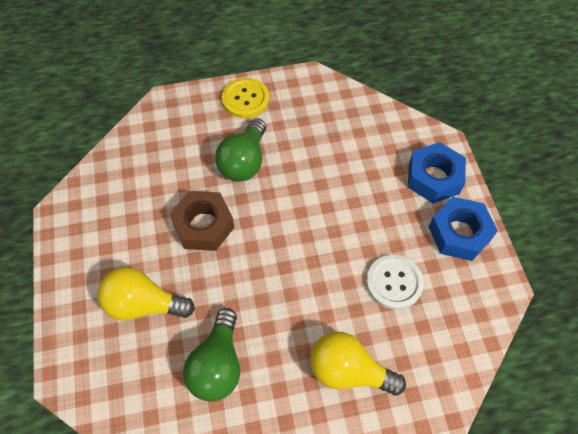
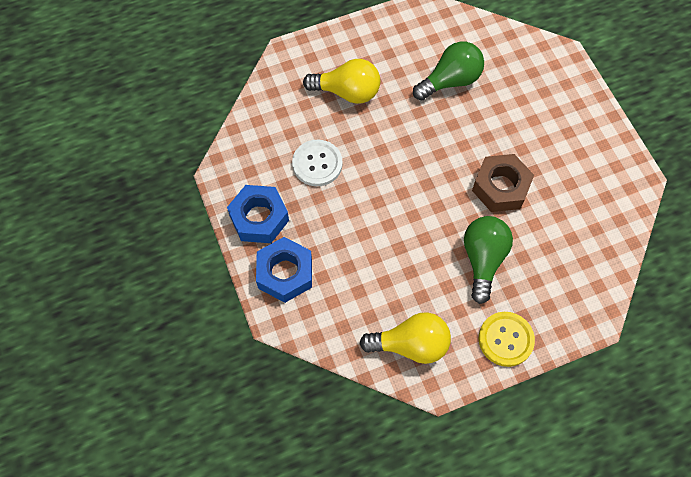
camera: 170 degrees right, 5 degrees up
(143, 304) = (526, 114): yellow light bulb -> yellow light bulb (410, 345)
(217, 365) = (450, 81): green light bulb -> green light bulb turned 60 degrees clockwise

